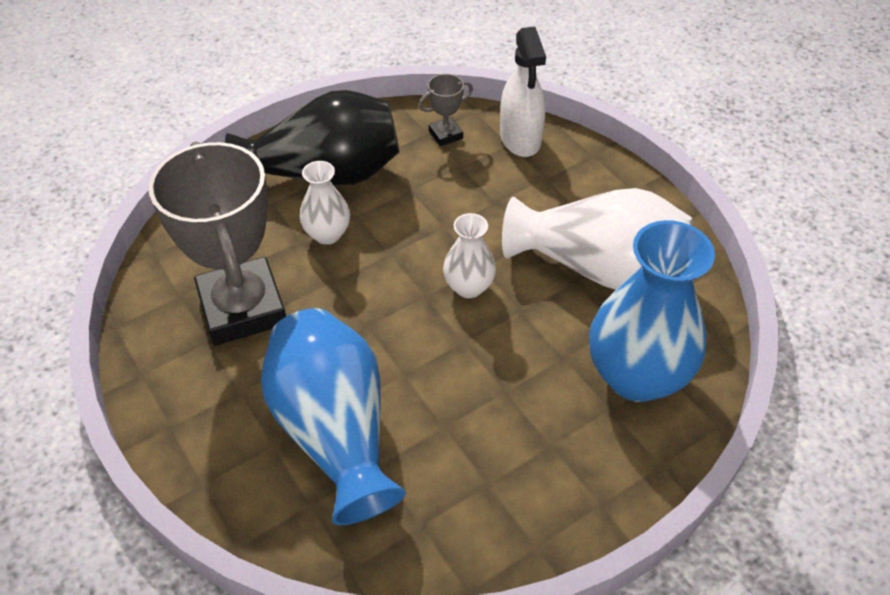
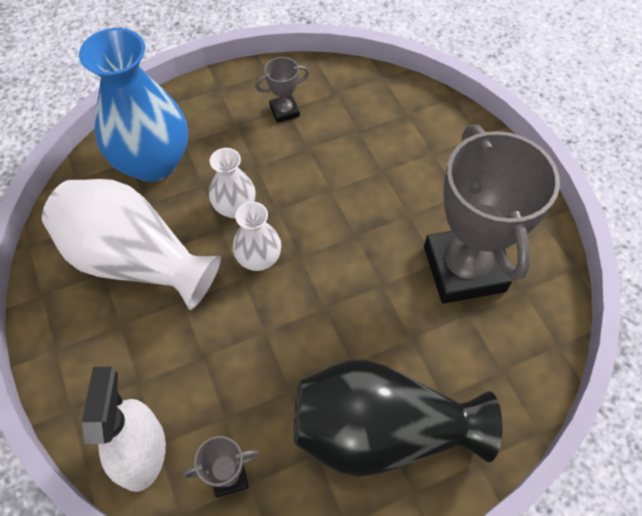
camera: 170 degrees left, 10 degrees up
(327, 234) = (383, 341): white vase -> white vase (235, 208)
(335, 431) = (387, 155): blue vase -> none
(490, 479) = (284, 111): none -> grey trophy

